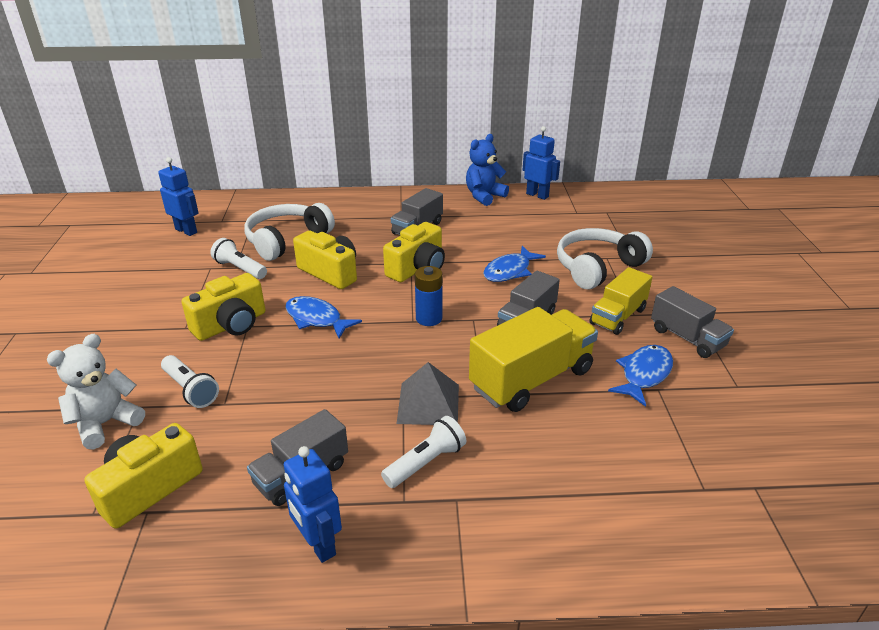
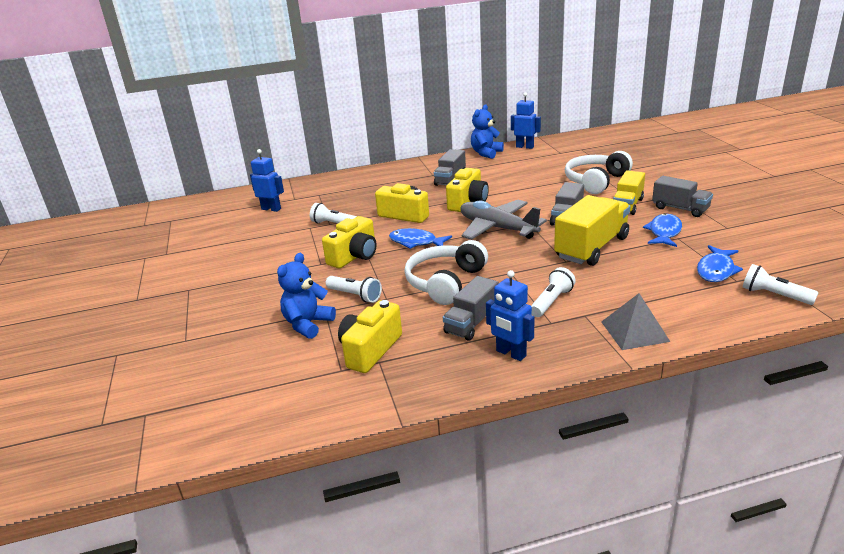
camera: 10 degrees left, 5 degrees down
(106, 423) = (308, 324): white teddy bear -> blue teddy bear
(287, 240) = (356, 202): white headphones -> white headphones (445, 282)
(428, 403) = (531, 272): grey pyramid -> grey pyramid (634, 331)
(429, 318) = (497, 228): blue battery -> grey plane
(510, 271) = (535, 193): blue fish -> blue fish (716, 270)
(747, 532) = (774, 295): none -> white flashlight

